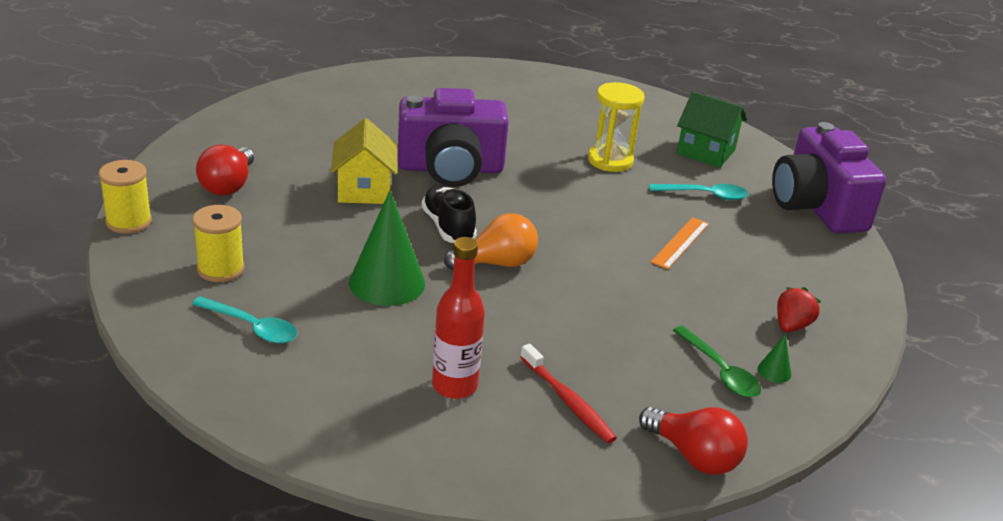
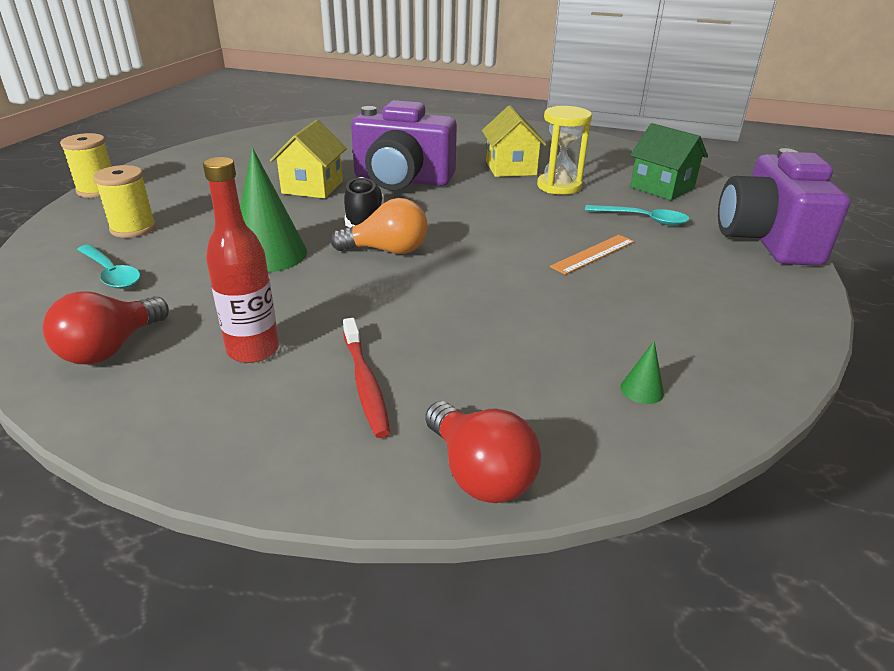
camera: 20 degrees right, 0 degrees up
(228, 185) = (202, 175): red light bulb -> red light bulb (111, 348)
(550, 140) = (511, 168): none -> yellow house
(720, 371) = (571, 379): green spoon -> none
(791, 326) = (687, 344): red strawberry -> none

